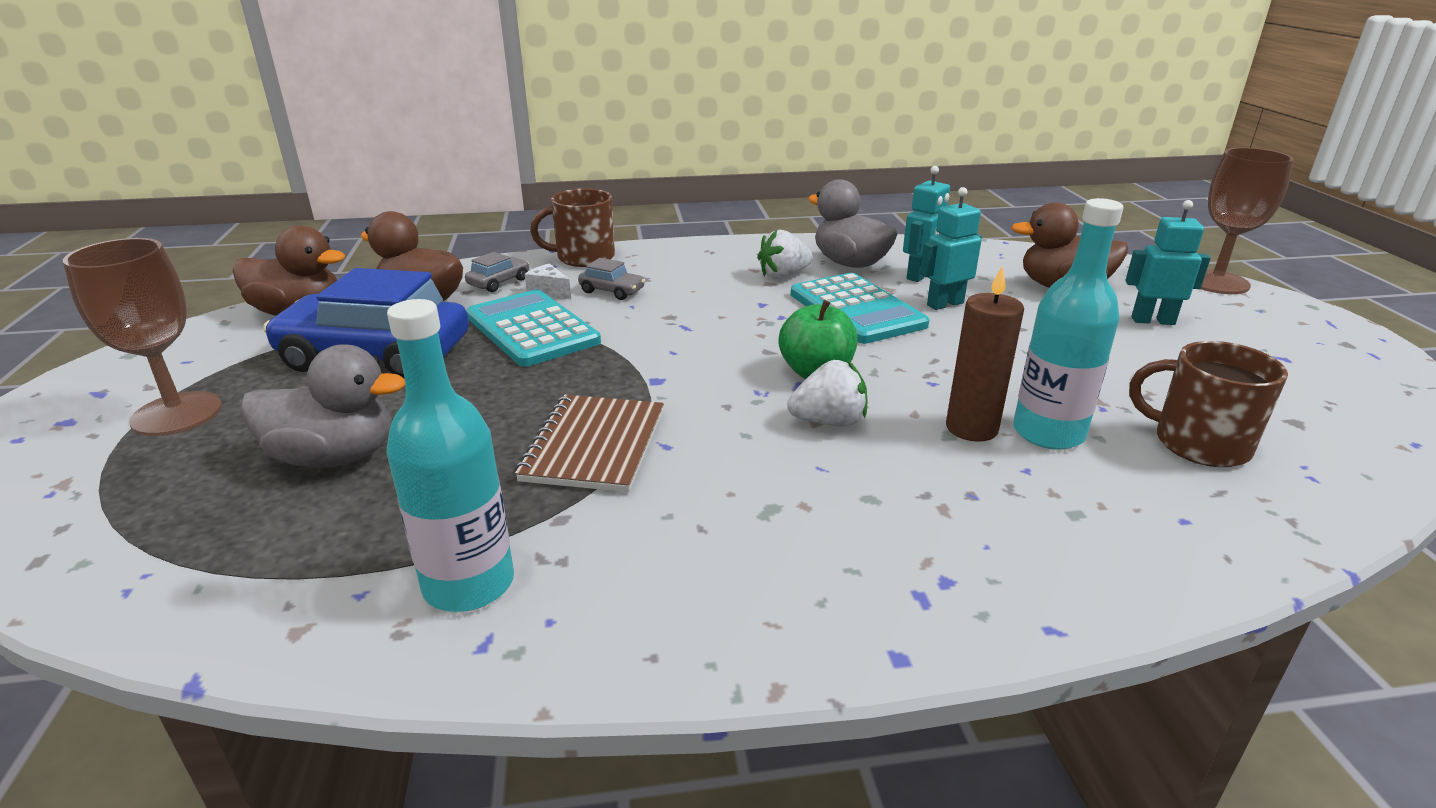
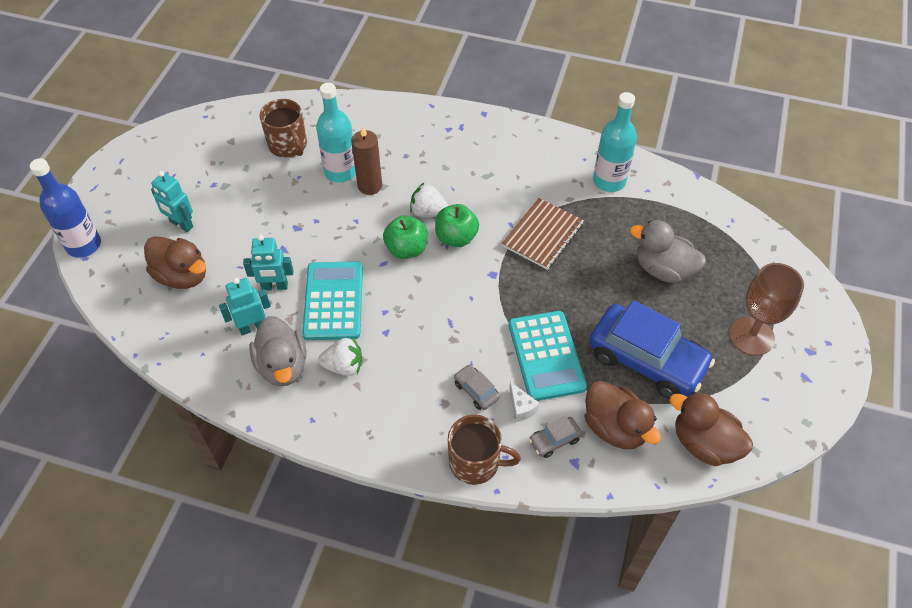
camera: 155 degrees left, 25 degrees up
(750, 403) = (456, 237): none -> green apple
(1216, 282) = (84, 245): brown goblet -> blue bottle

